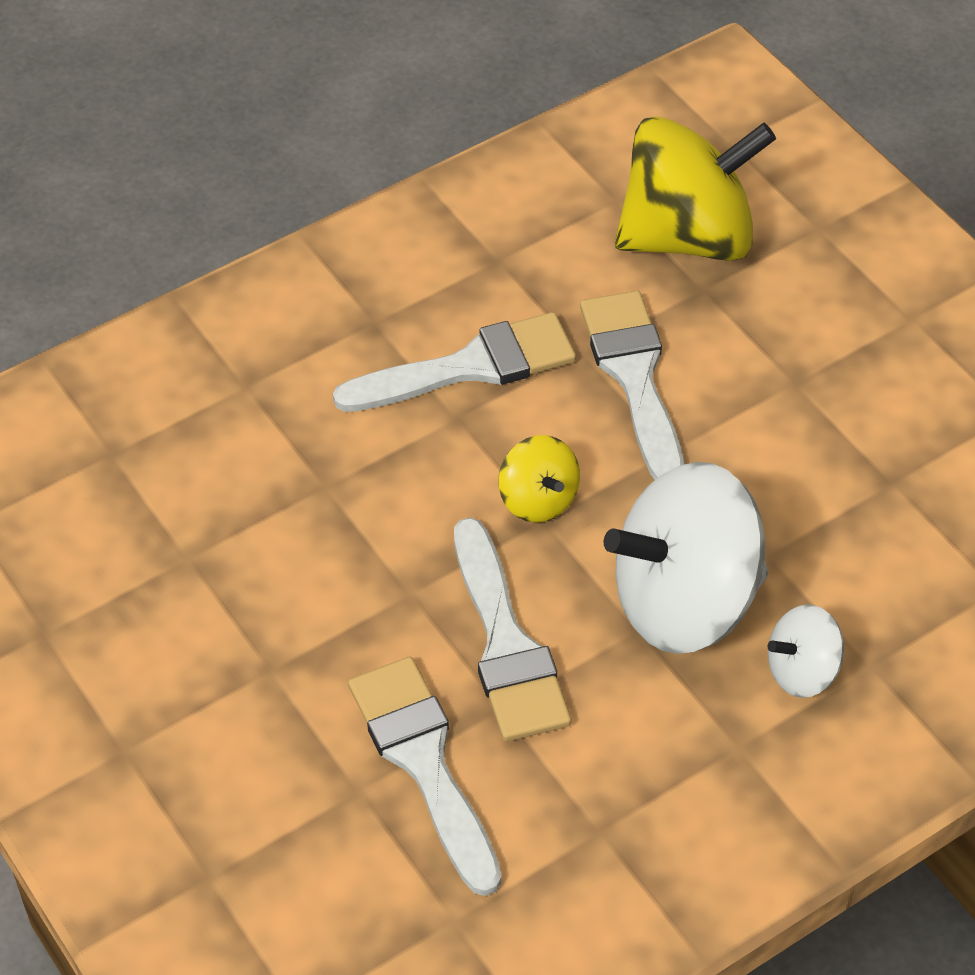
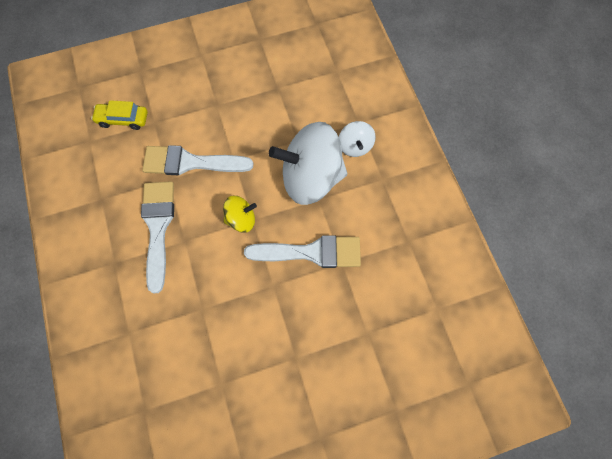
camera: 75 degrees left, 20 degrees up
(424, 762) = (361, 302): white brush -> none
(685, 602) = (311, 177): white spinning top -> white spinning top turned 90 degrees clockwise
(688, 237) = (123, 119): yellow spinning top -> yellow car

